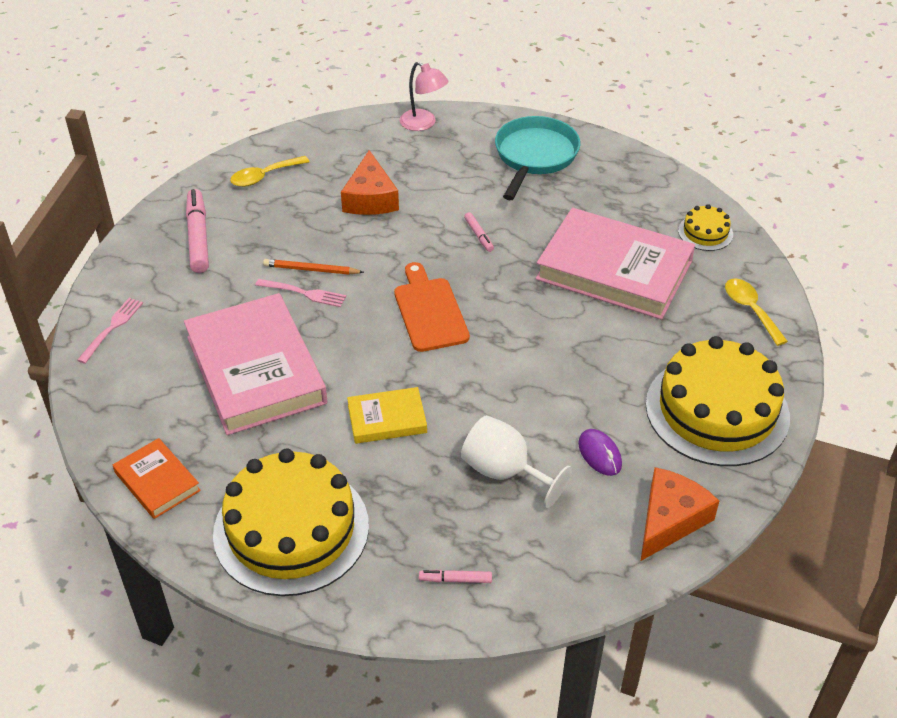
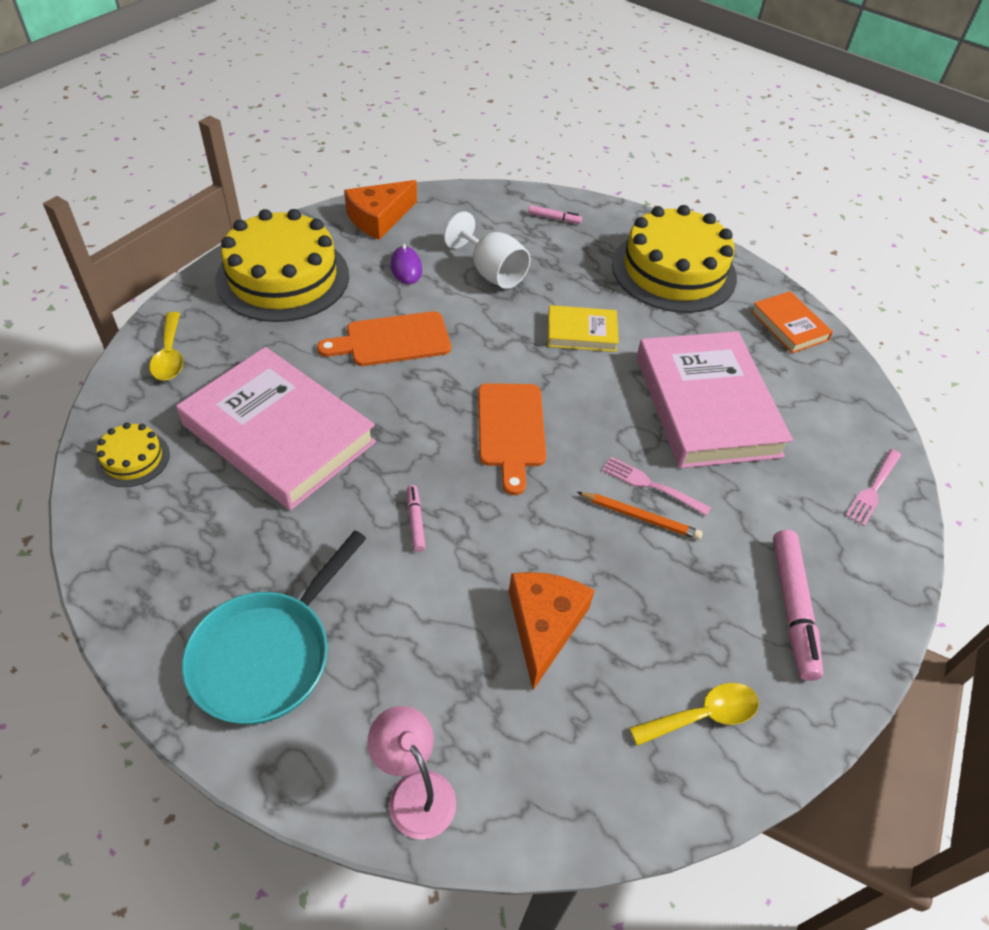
camera: 170 degrees left, 5 degrees up
(569, 367) = (392, 340): none -> orange cutting board

